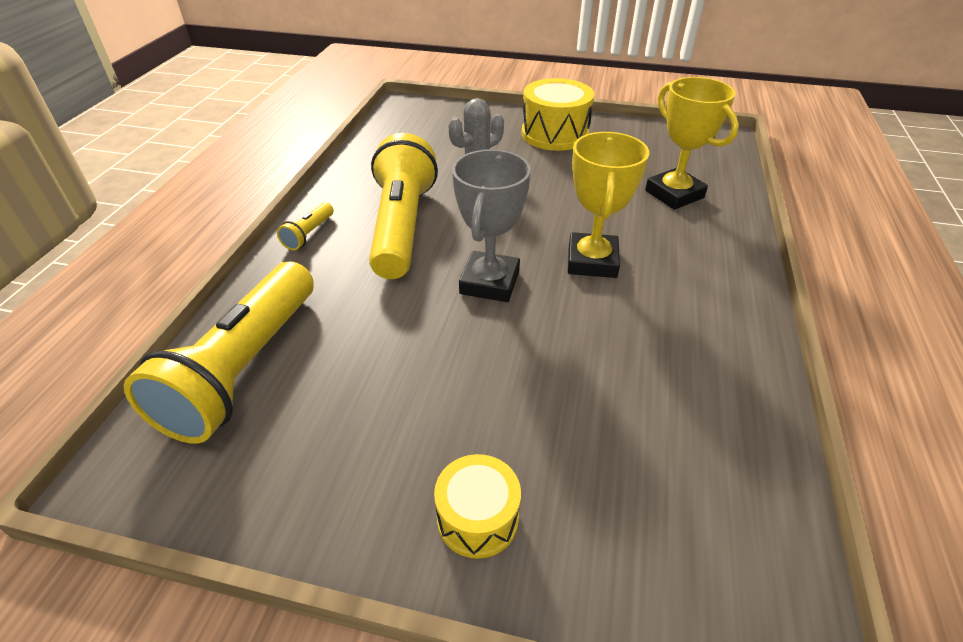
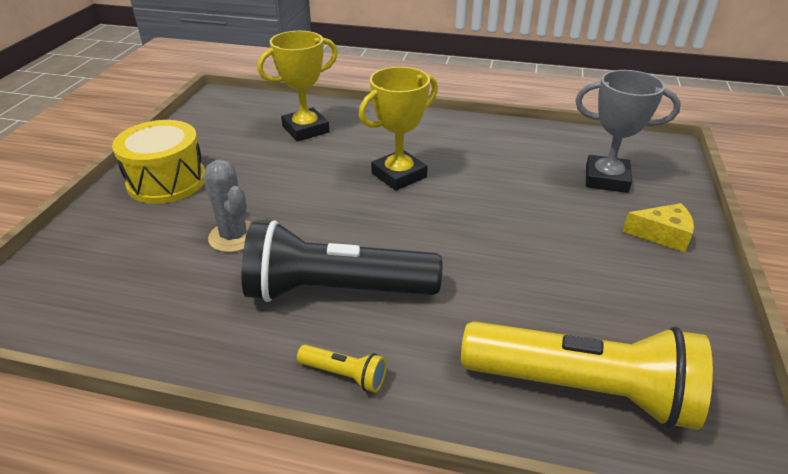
camera: 90 degrees left, 5 degrees down
(402, 226) = (336, 290): yellow flashlight -> black flashlight
(477, 518) = (662, 235): yellow drum -> yellow cheese
(489, 282) = (430, 228): grey trophy -> grey trophy (606, 179)
(592, 261) = (399, 175): yellow trophy -> yellow trophy turned 45 degrees counterclockwise

